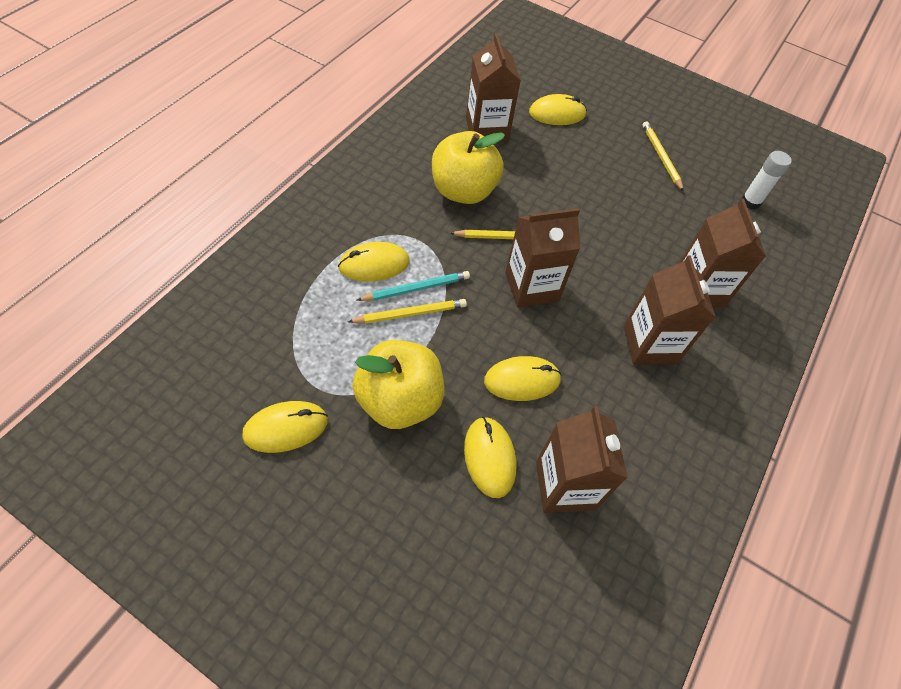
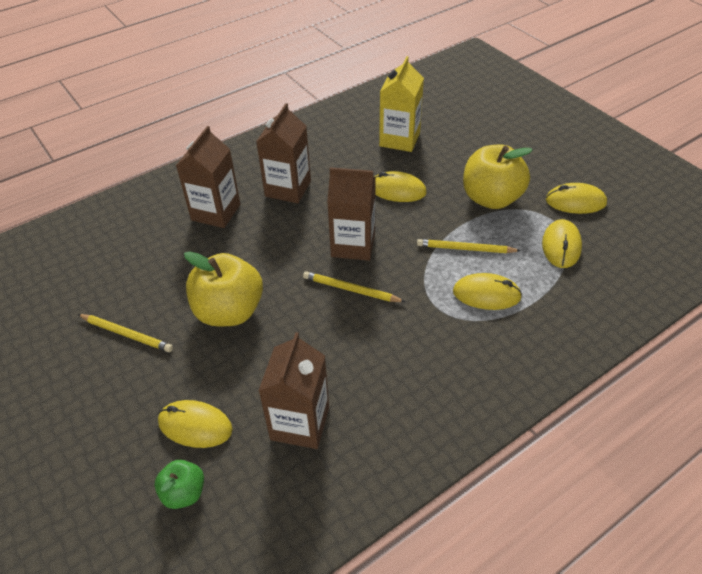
camera: 150 degrees left, 10 degrees down
(416, 289) = (454, 266): turquoise pencil -> none
(463, 191) = (369, 347): yellow apple -> yellow apple (229, 311)
(489, 457) = (440, 159): yellow mouse -> yellow mouse (561, 246)
(534, 81) = (184, 493): none -> green apple
(565, 485) = (399, 139): brown carton -> yellow carton
(661, 157) = (126, 334): yellow pencil -> yellow pencil turned 75 degrees counterclockwise
(750, 202) = (90, 266): white glue stick -> none

